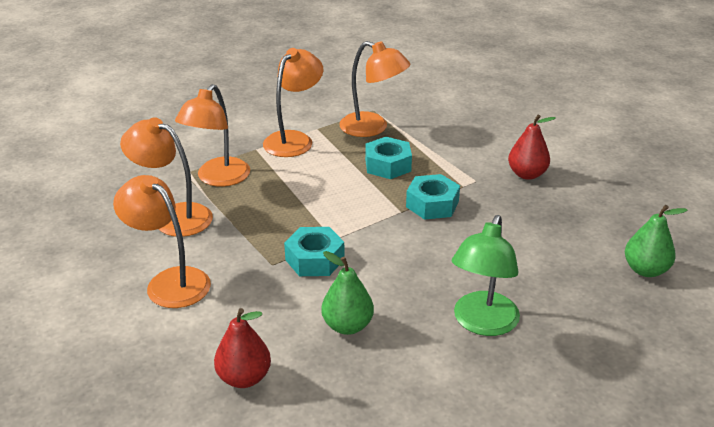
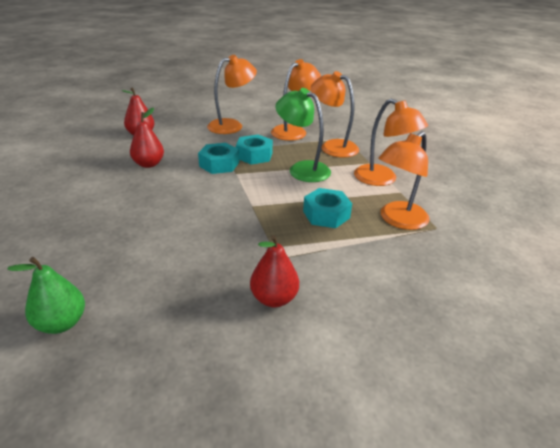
camera: 105 degrees right, 0 degrees up
(347, 326) = (149, 164): green pear -> red pear
(432, 204) = (253, 223): turquoise nut -> turquoise nut (254, 155)
(482, 323) = (100, 209): green lamp -> green lamp (302, 169)

